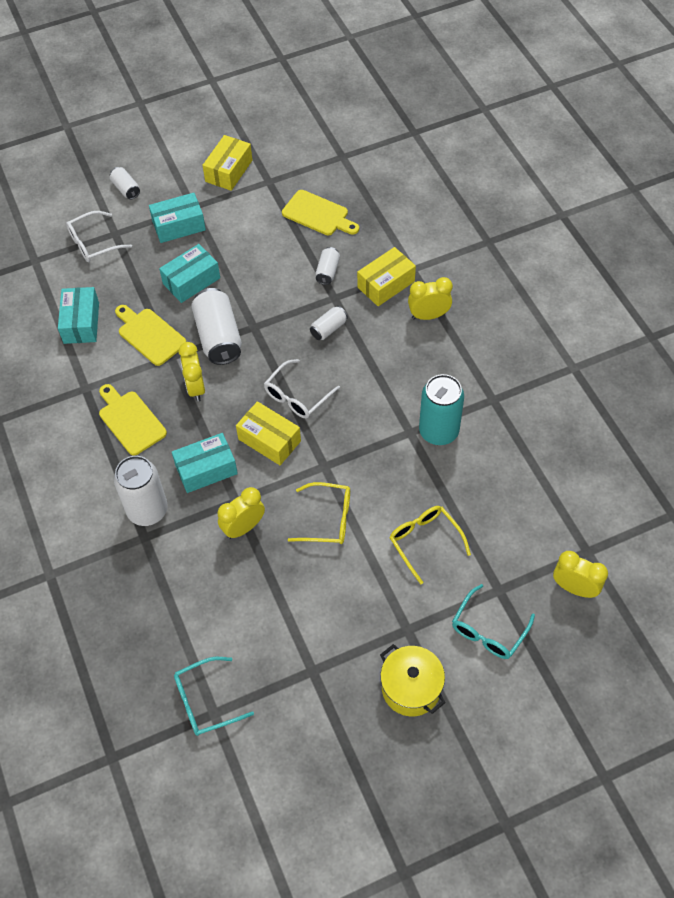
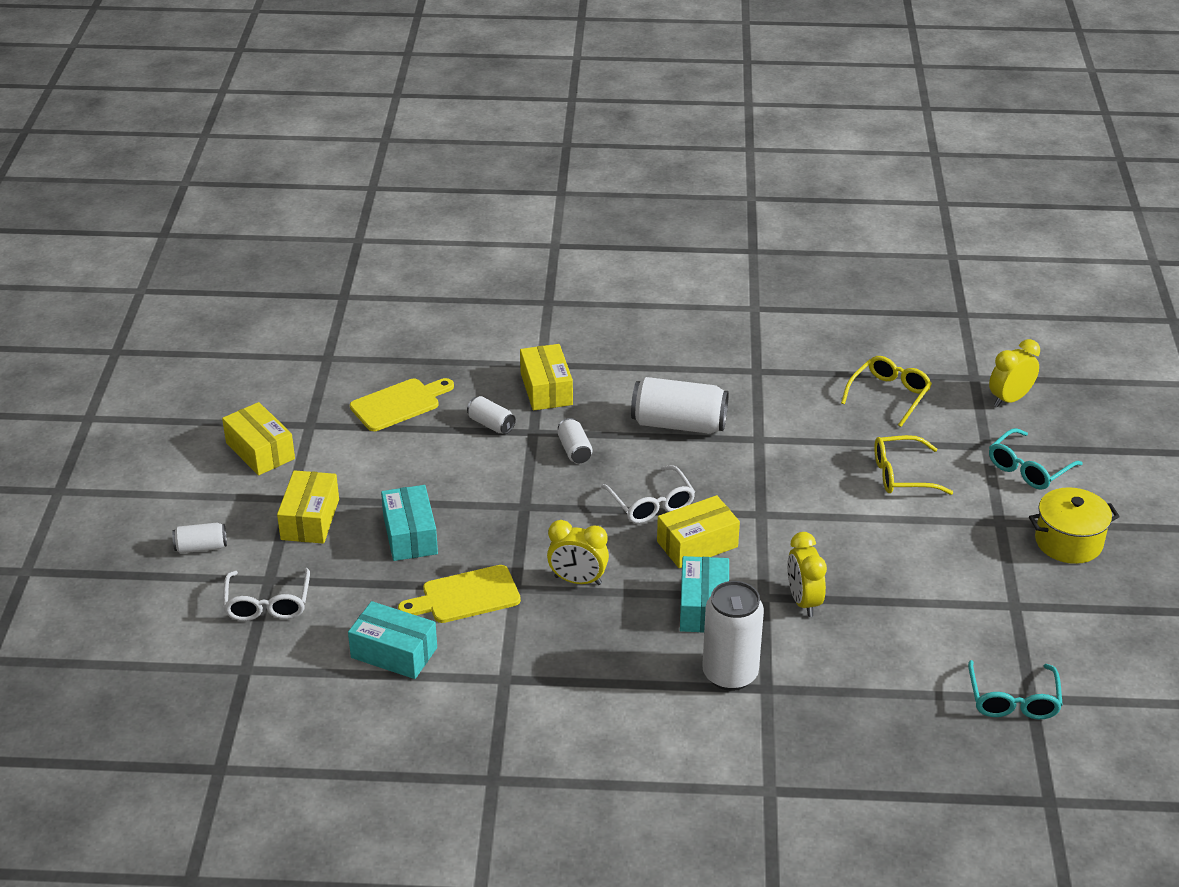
camera: 65 degrees left, 20 degrees down
(130, 420) = (586, 651): yellow cutting board -> none
(179, 226) = (310, 519): turquoise box -> yellow box
(218, 337) = (516, 539): white can -> white can (679, 424)
(328, 519) = (832, 533): yellow glasses -> yellow glasses (889, 395)
(428, 316) = (614, 375): yellow clock -> none
(438, 431) = (771, 419): turquoise can -> none
(488, 630) = (1028, 468): turquoise glasses -> turquoise glasses turned 75 degrees clockwise

